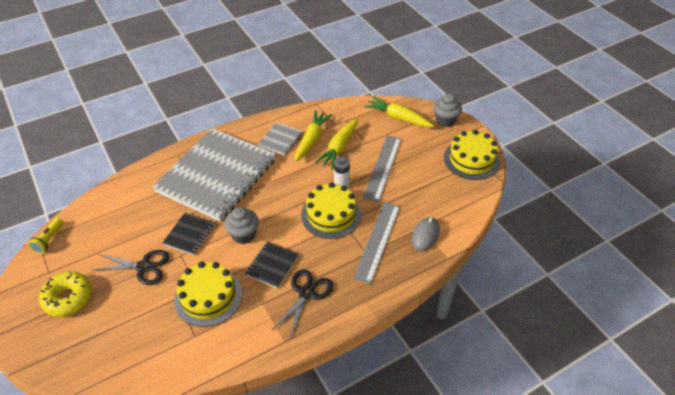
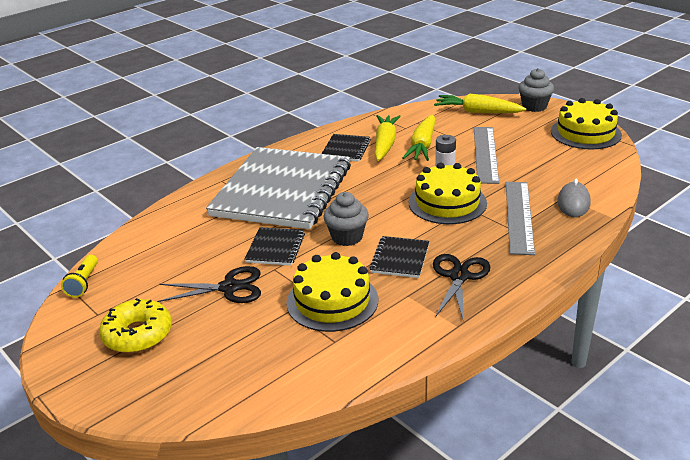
camera: 10 degrees left, 15 degrees down
(280, 140) = (346, 149): grey notebook -> black notebook

